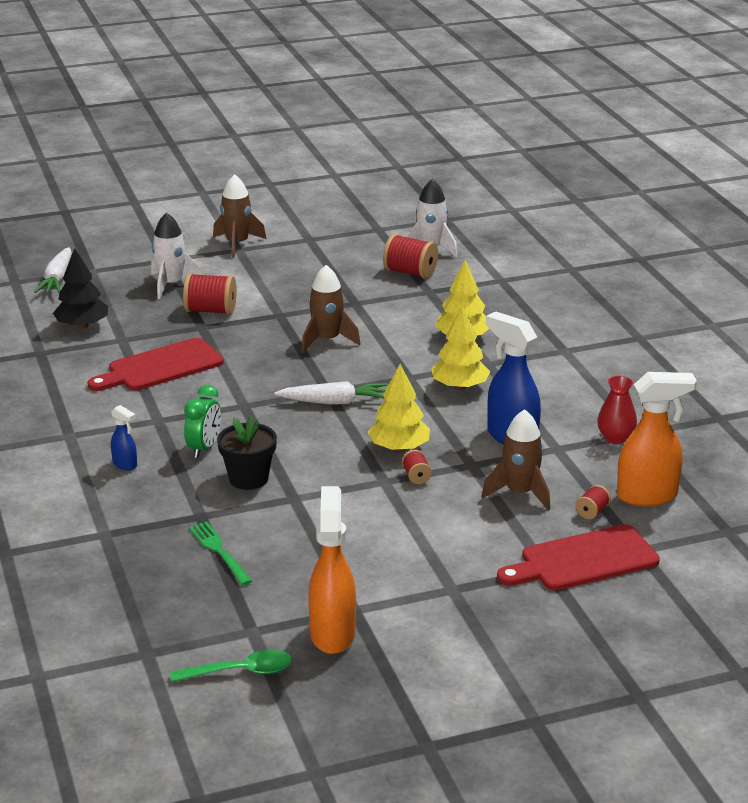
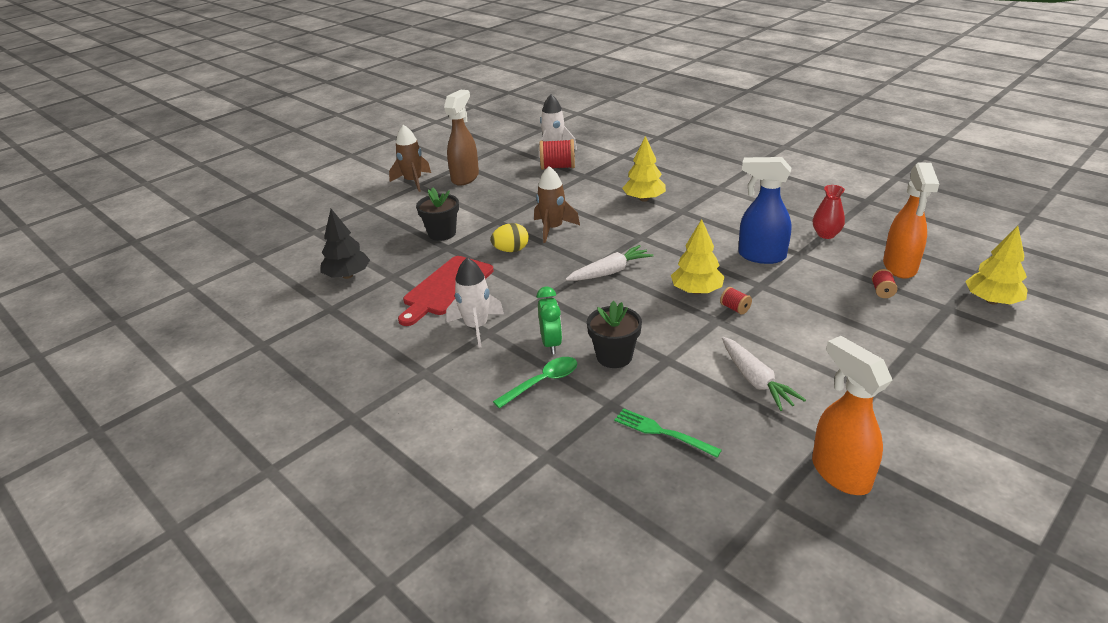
camera: 25 degrees left, 5 degrees up
(57, 279) = (292, 246): white carrot -> white carrot (756, 380)
(125, 465) = (500, 382): blue spray bottle -> none
(171, 284) = (391, 223): white rocket -> white rocket (476, 327)
(211, 311) = (442, 233): red spool -> black flower pot
(241, 671) = (814, 549): green spoon -> green spoon (543, 382)
(261, 349) = (511, 250): none -> yellow egg
(296, 255) = (465, 177): none -> brown spray bottle
(460, 386) = (683, 232): yellow tree -> yellow tree (992, 301)
(520, 493) = (819, 295): brown rocket -> none
(583, 560) = (926, 330): red cutting board -> none
(648, 496) = (900, 267): orange spray bottle -> orange spray bottle turned 135 degrees clockwise

